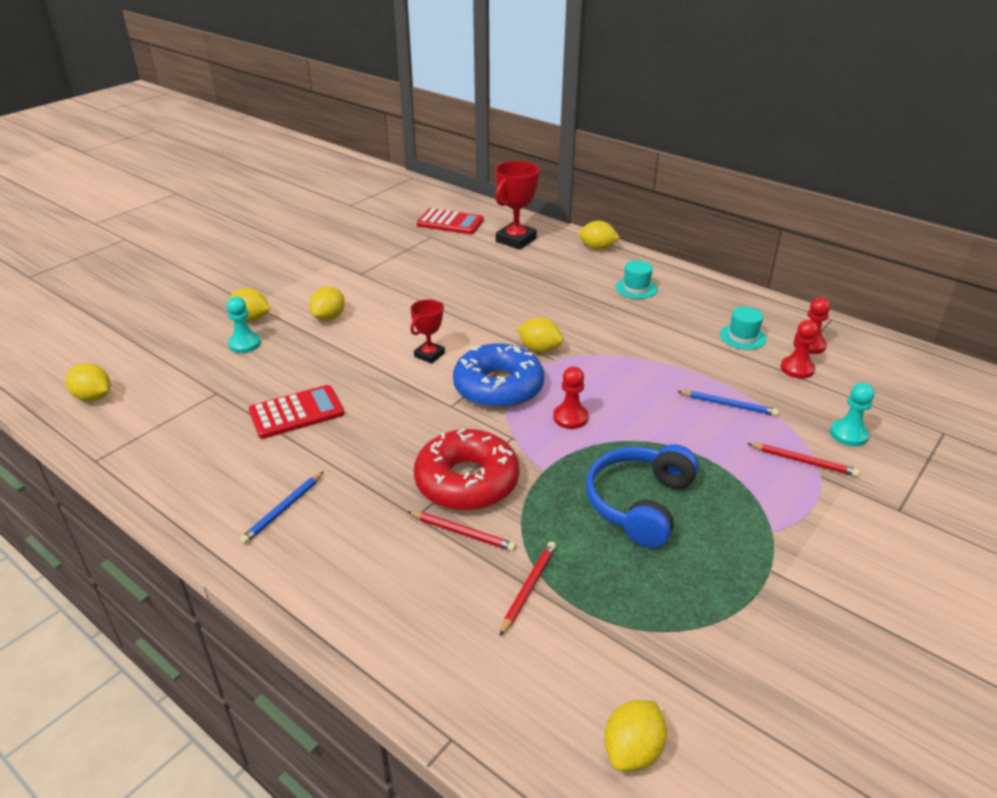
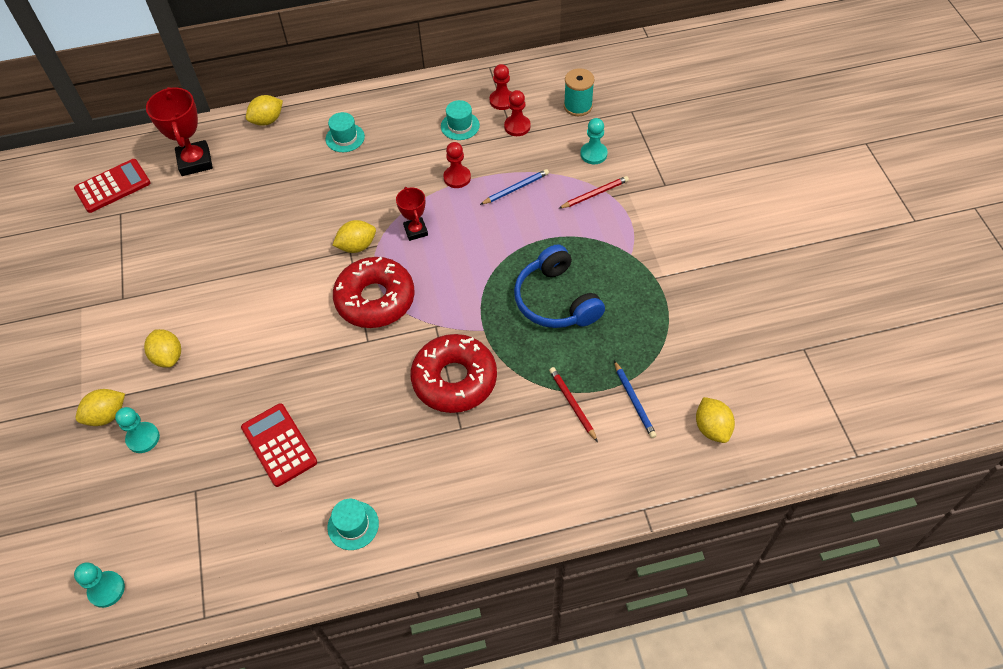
camera: 50 degrees left, 20 degrees up
(93, 397) = (106, 589): yellow lemon -> turquoise pawn
(247, 500) = (353, 525): none -> turquoise hat
(283, 509) = (383, 506): blue pencil -> blue pencil (634, 401)
(296, 413) = (279, 445): red calculator -> red calculator turned 45 degrees counterclockwise
(429, 355) = (293, 318): red trophy -> red trophy (416, 231)
(462, 533) = (499, 411): red pencil -> none
(498, 387) = (375, 299): blue donut -> red donut
(570, 417) = (447, 280): red pawn -> red pawn (457, 178)
(884, 393) = (578, 106): none -> turquoise spool

